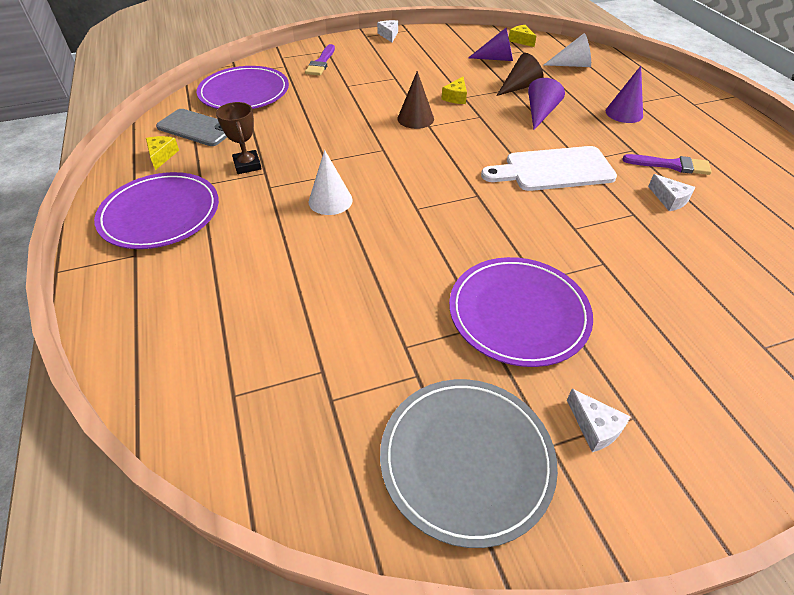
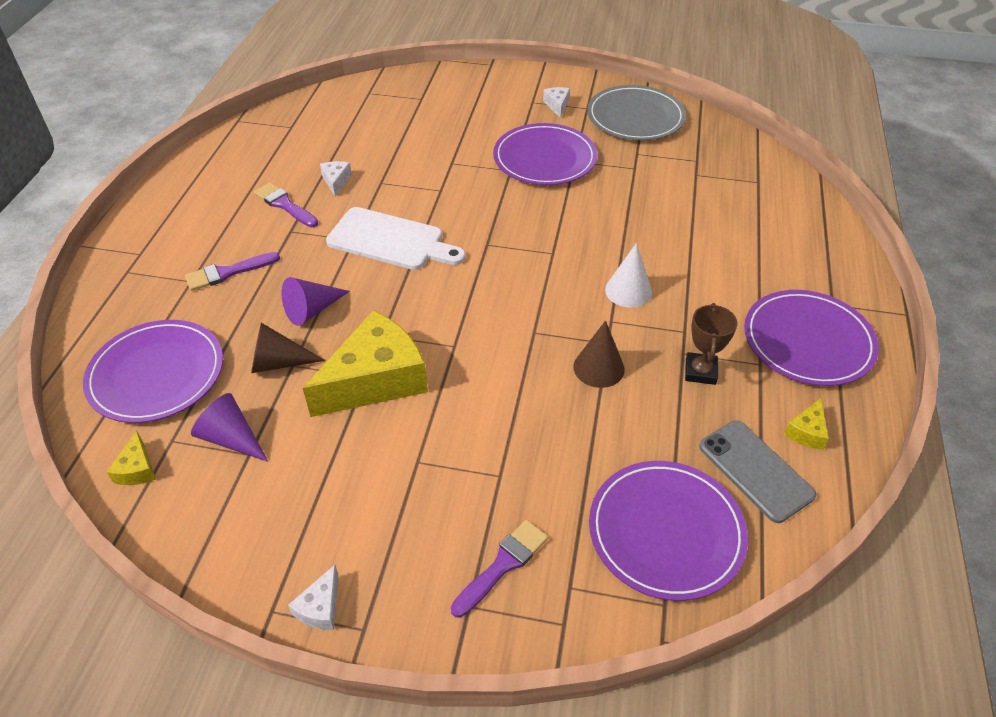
camera: 150 degrees left, 0 degrees up
(415, 118) = (459, 364): brown cone -> brown cone (598, 368)
(456, 97) = (376, 380): yellow cheese -> yellow cheese, size x2.41
(572, 65) = (156, 374): white cone -> purple plate
(624, 113) = (228, 272): purple cone -> purple brush

